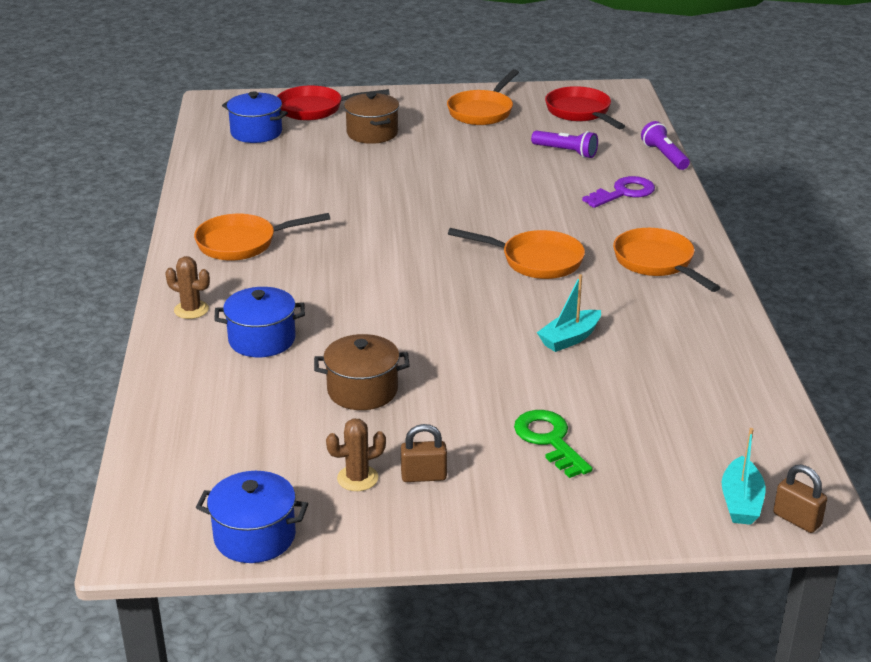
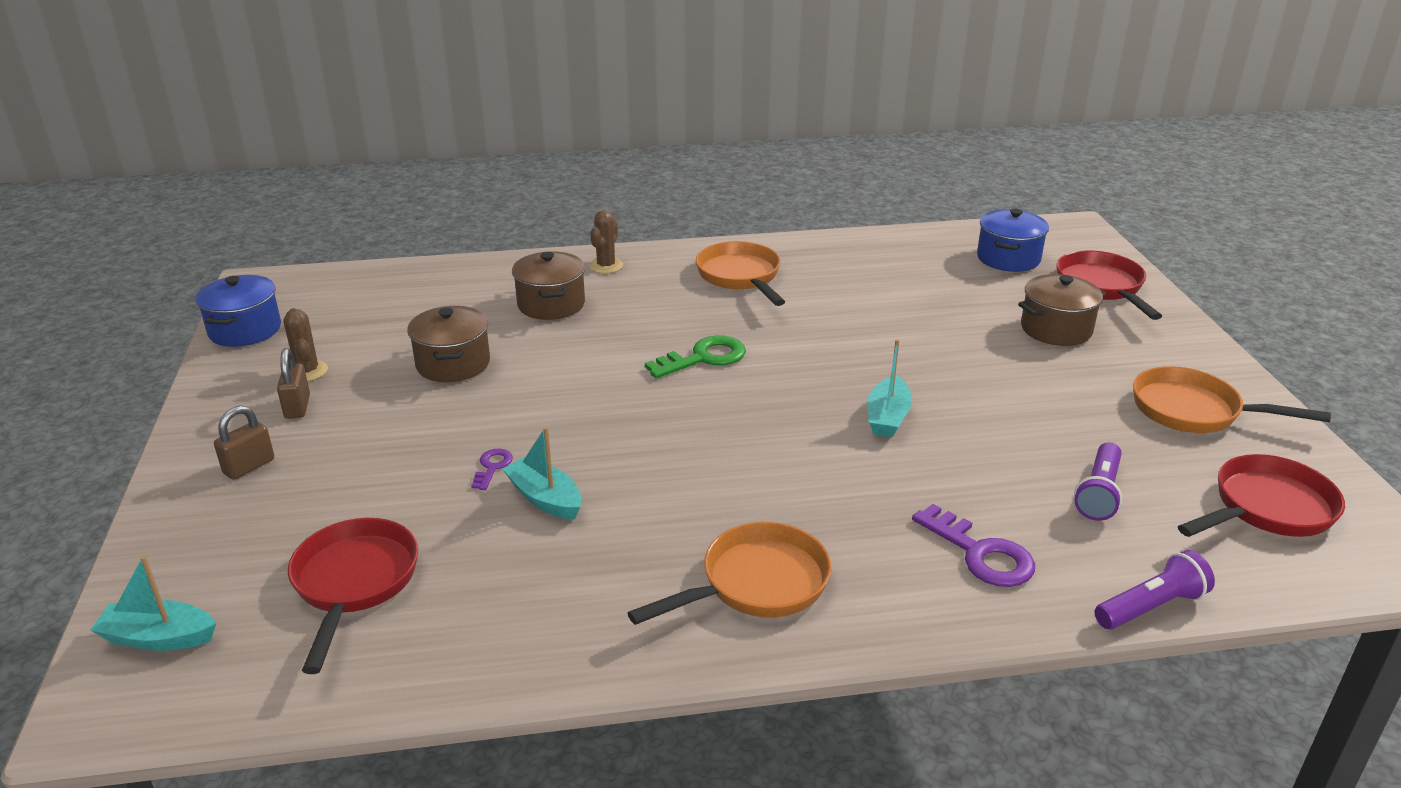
camera: 85 degrees right, 0 degrees up
(262, 340) = (551, 304): blue pot -> brown pot
(477, 204) = (887, 417): none -> turquoise boat
(528, 363) = (492, 467): none -> purple key
(535, 261) = (740, 469): orange pan -> none
(549, 440) = (333, 484): green key -> green key (703, 358)
(671, 417) = (354, 583): none -> red pan
(797, 519) = (100, 689): brown padlock -> brown padlock (249, 466)

